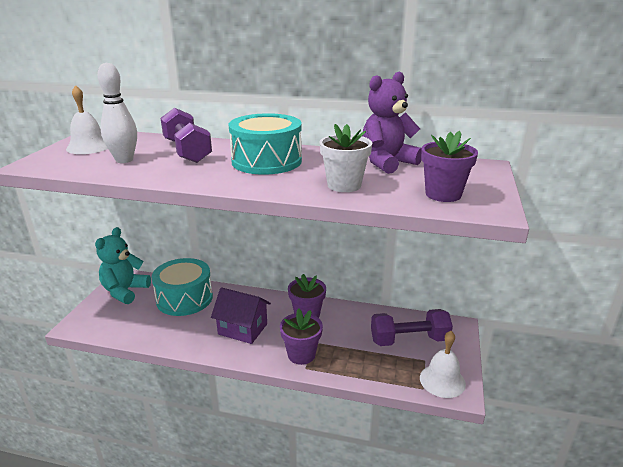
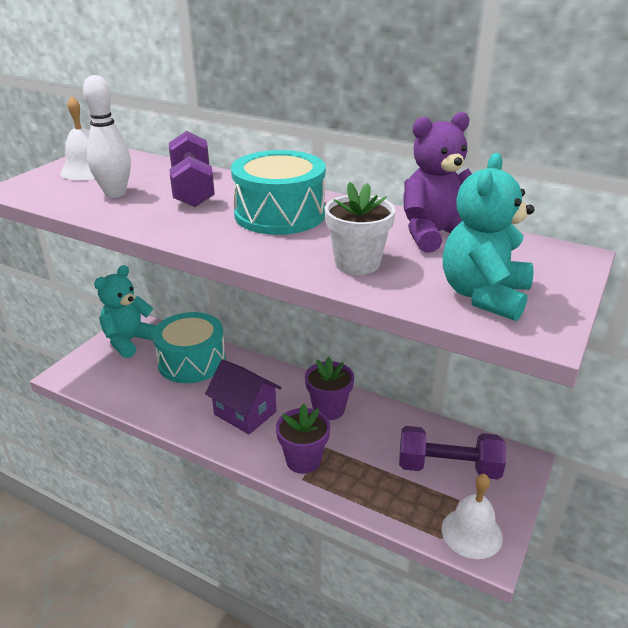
camera: 15 degrees right, 5 degrees up
(443, 194) = (483, 296): purple flower pot -> turquoise teddy bear

